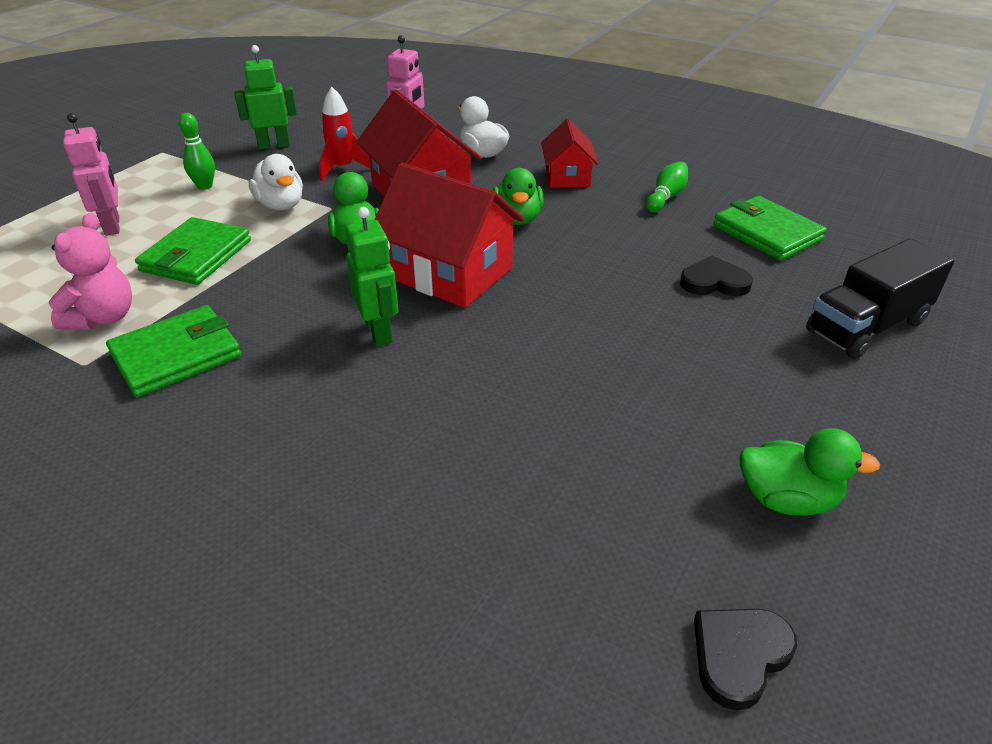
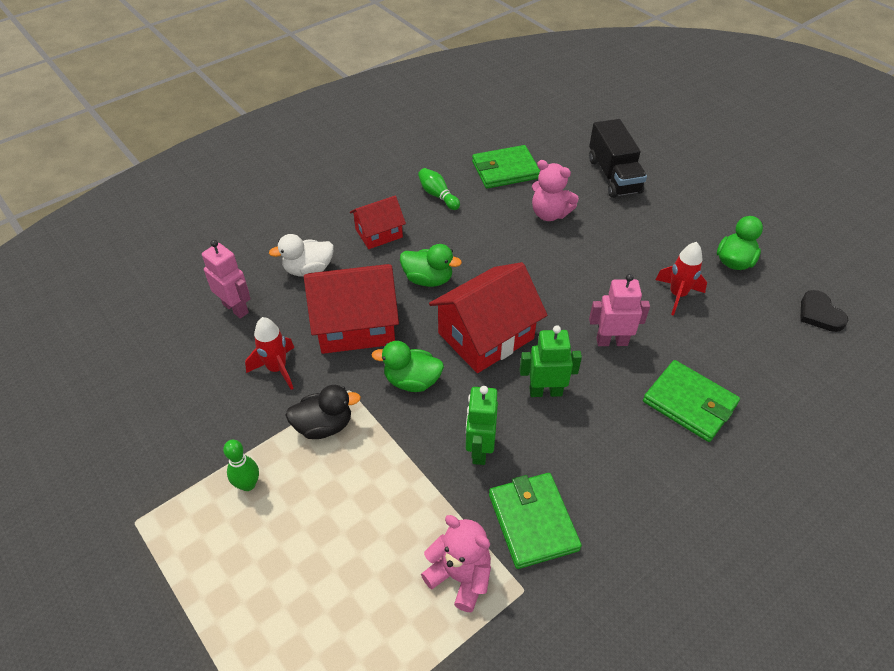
camera: 70 degrees left, 10 degrees up
(113, 226) = (291, 571): pink robot -> pink robot (611, 341)
(196, 256) = (385, 500): green wallet -> green wallet (689, 403)
(274, 145) = (189, 415): green robot -> green robot (479, 450)
(281, 205) = (324, 426): white duck -> black duck
(567, 176) = (379, 233): red house -> red house turned 45 degrees counterclockwise
(641, 433) = (677, 295): none -> red rocket
(714, 282) = (549, 214): black heart -> pink teddy bear

